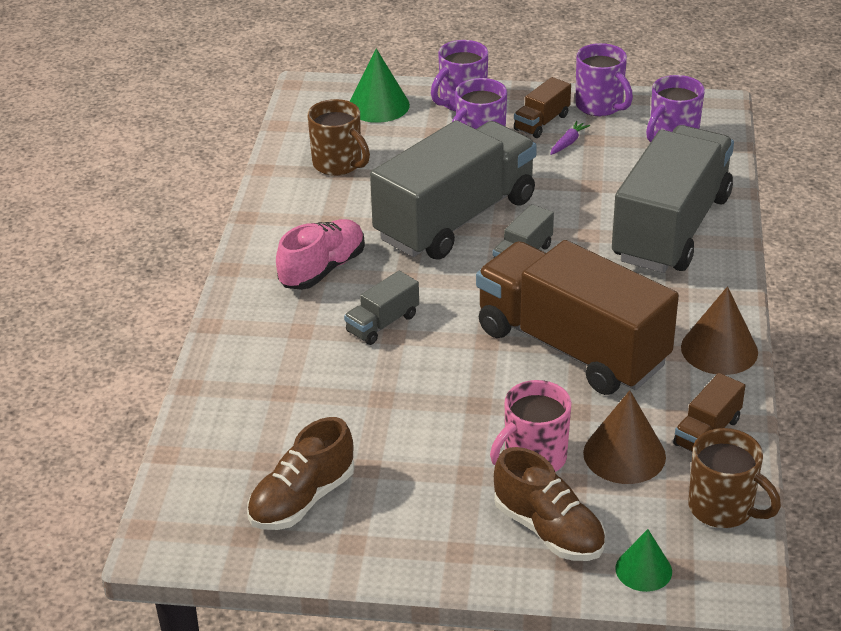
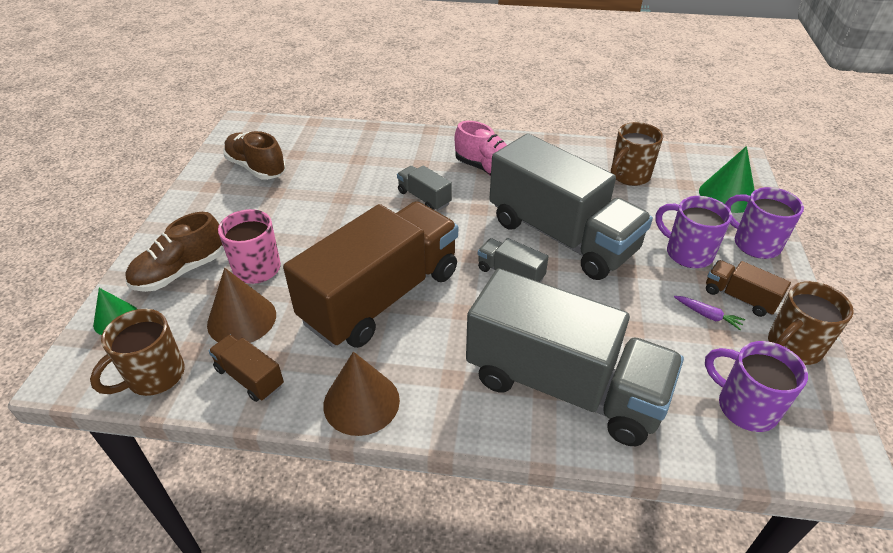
camera: 90 degrees right, 5 degrees up
(600, 106) = (793, 347): purple mug -> brown mug

